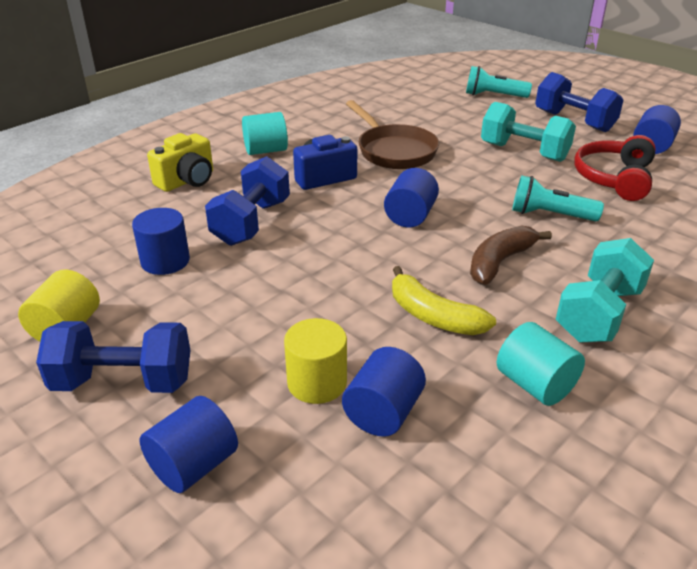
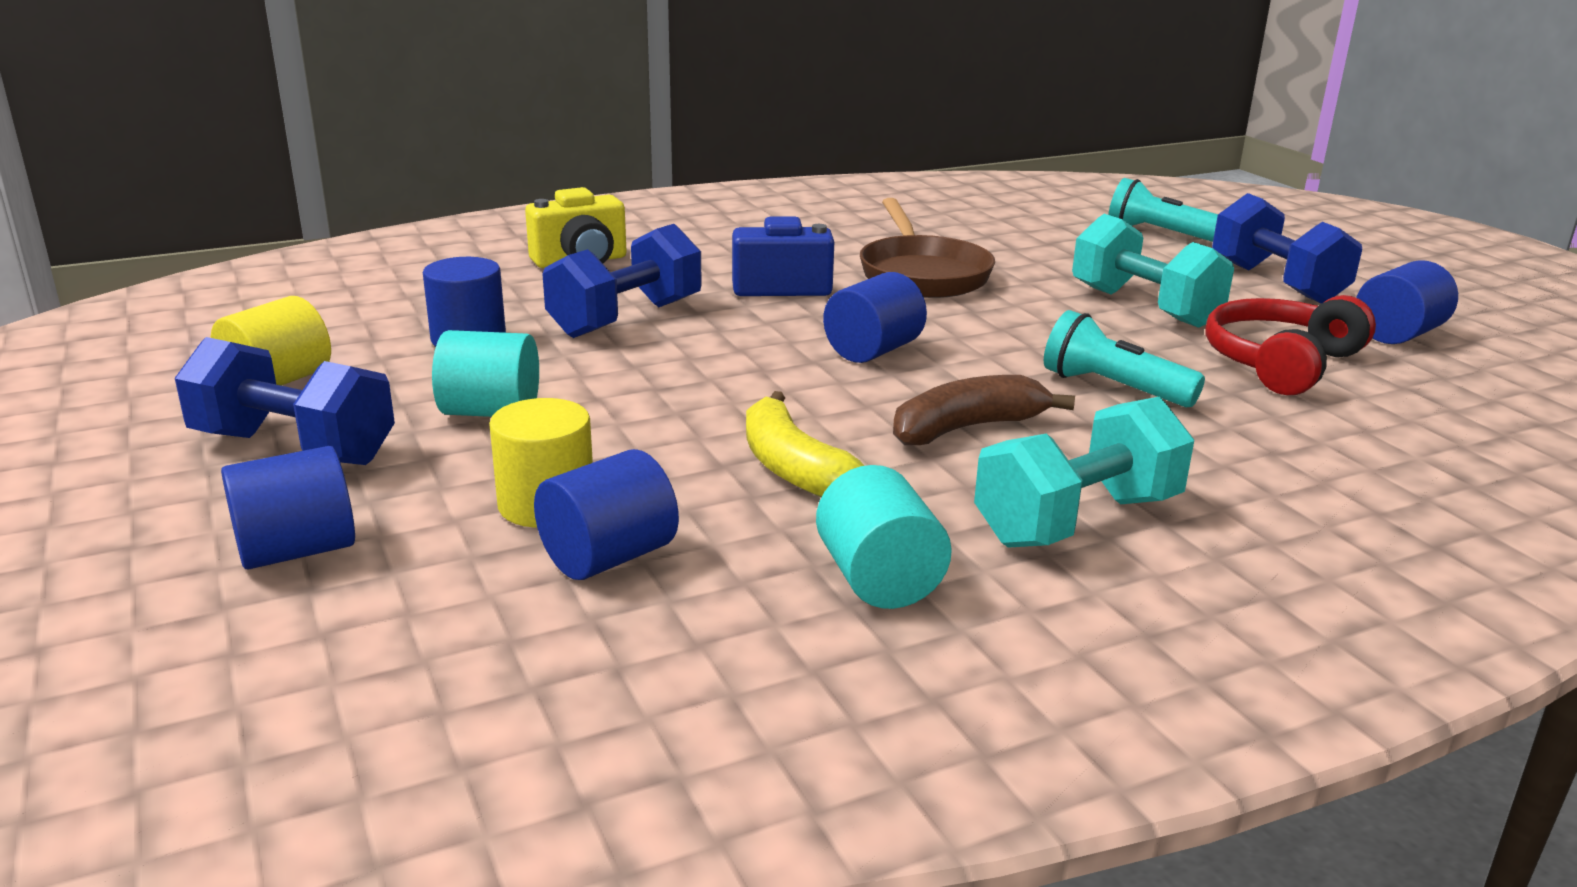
camera: 20 degrees right, 10 degrees down
(266, 150) = (724, 246): turquoise cylinder -> turquoise cylinder (490, 412)

